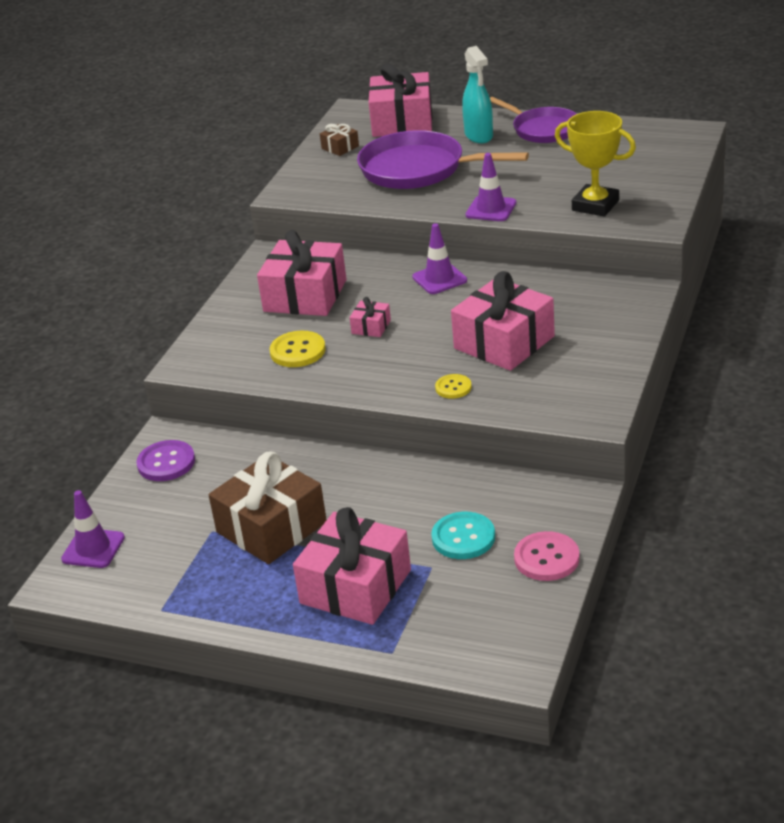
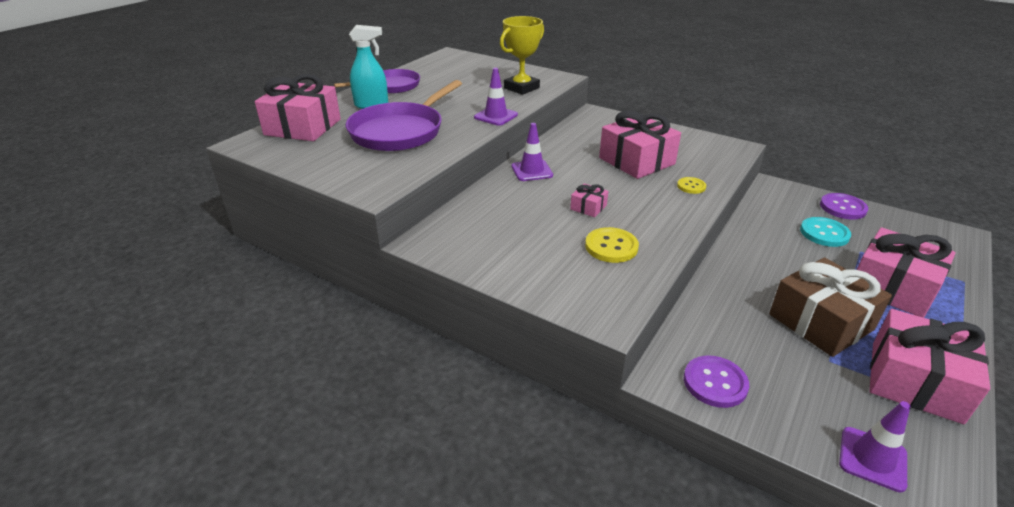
camera: 80 degrees left, 0 degrees up
(305, 296) = (516, 232): pink gift -> pink gift (915, 381)
(340, 147) = (313, 157): brown gift -> none
(546, 558) = (842, 208): pink button -> purple button

